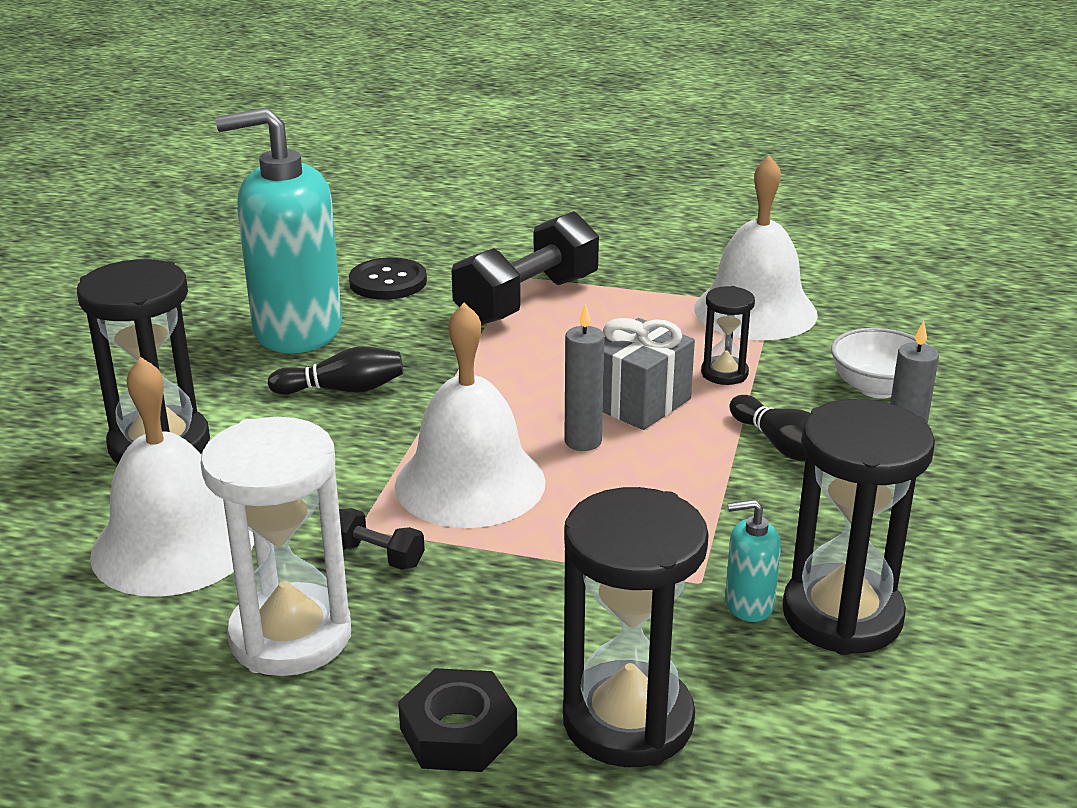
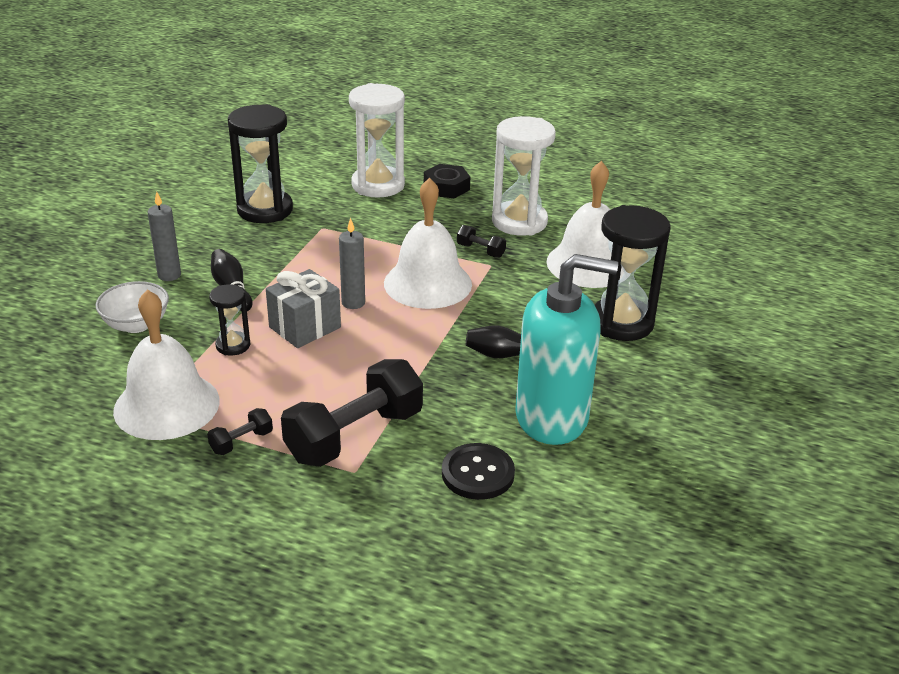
camera: 175 degrees left, 5 degrees up
(628, 721) = (378, 185): black hourglass -> white hourglass
(648, 288) = (241, 442): none -> black dumbbell
(748, 604) = (305, 217): turquoise soap dispenser -> none

